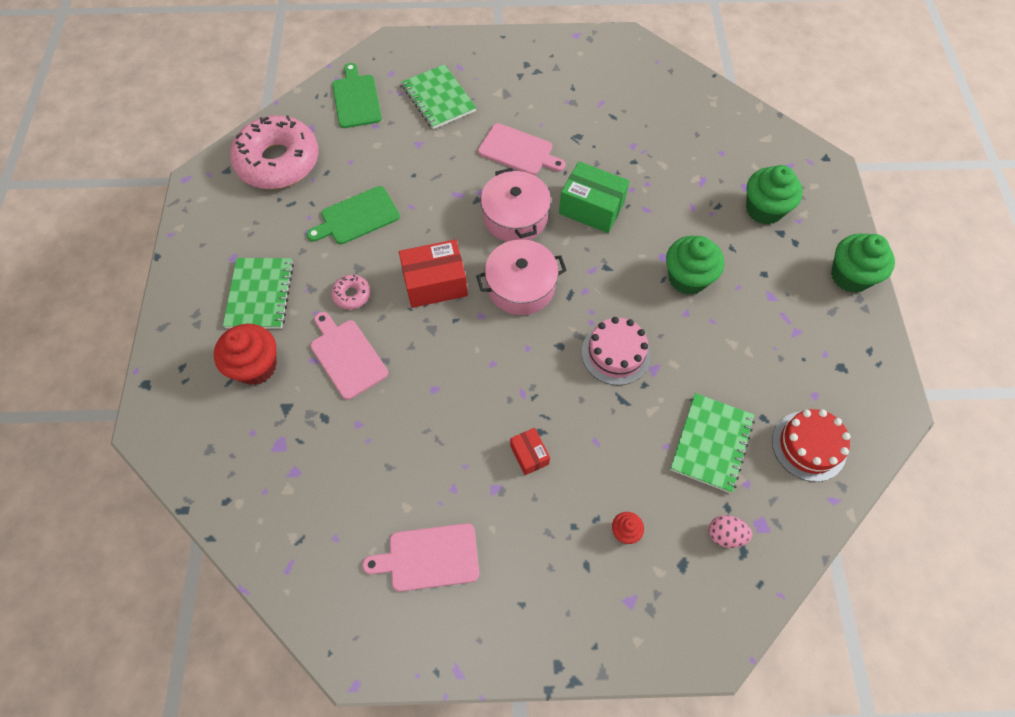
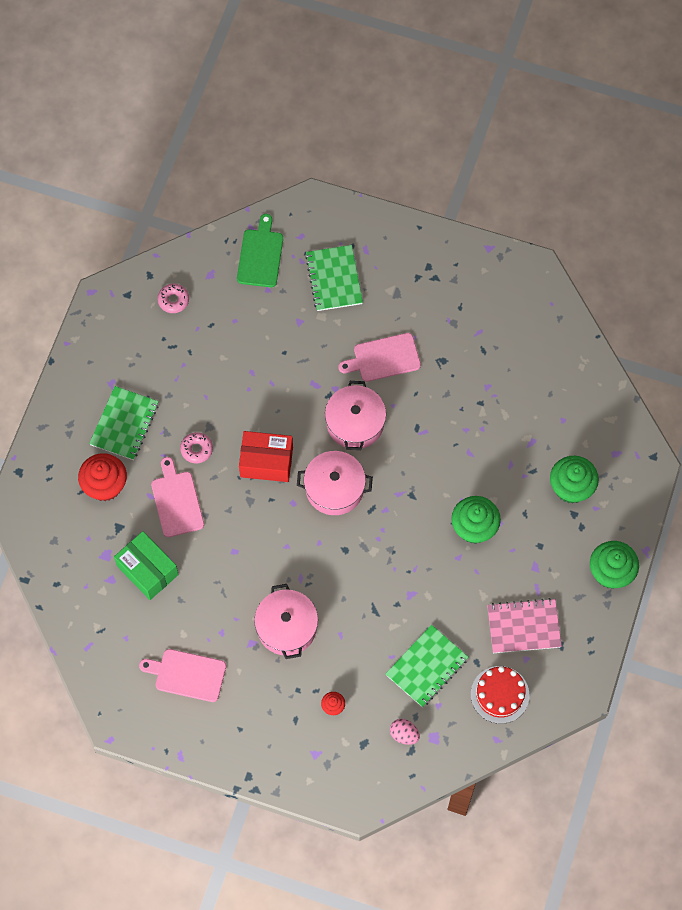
camera: 20 degrees right, 5 degrees up
(278, 161) = (173, 300): pink donut -> pink donut, size x0.41
(357, 217) = (223, 378): green cutting board -> none
(518, 151) = (383, 358): pink cutting board -> pink cutting board turned 120 degrees clockwise
(529, 455) = (286, 627): red box -> pink pot
(591, 208) = (423, 436): green box -> green box (147, 570)
(615, 353) = (386, 571): pink cake -> none
(793, 361) = (523, 627): none -> pink notebook

